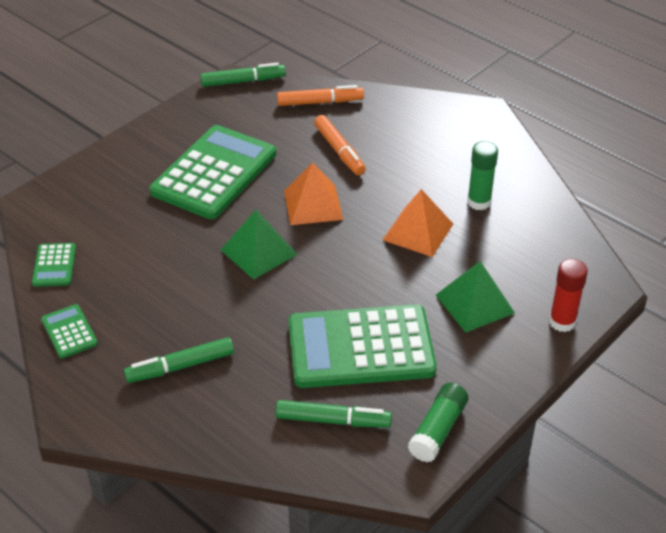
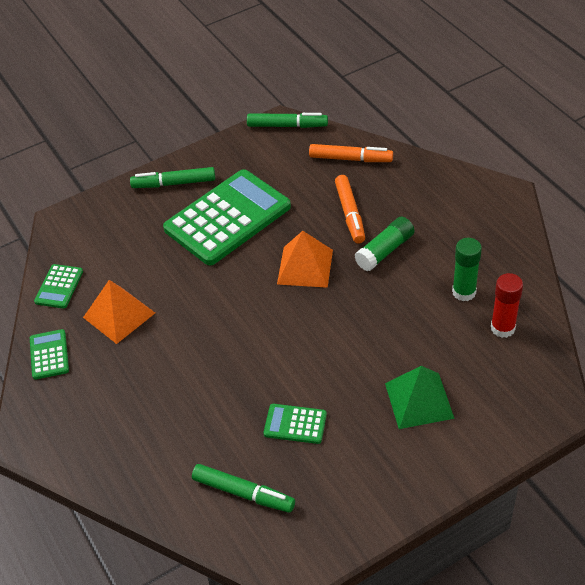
camera: 20 degrees right, 5 degrees up
(180, 366) = (130, 409): green marker -> green marker (174, 183)
(258, 252) = (238, 306): green pyramid -> none
(360, 348) = (295, 424): green calculator -> green calculator, size x0.44
(418, 231) = (393, 313): orange pyramid -> orange pyramid (119, 315)
(438, 430) = (335, 525): green glue stick -> green glue stick (385, 251)
(562, 322) = (497, 438): red glue stick -> red glue stick (502, 328)

